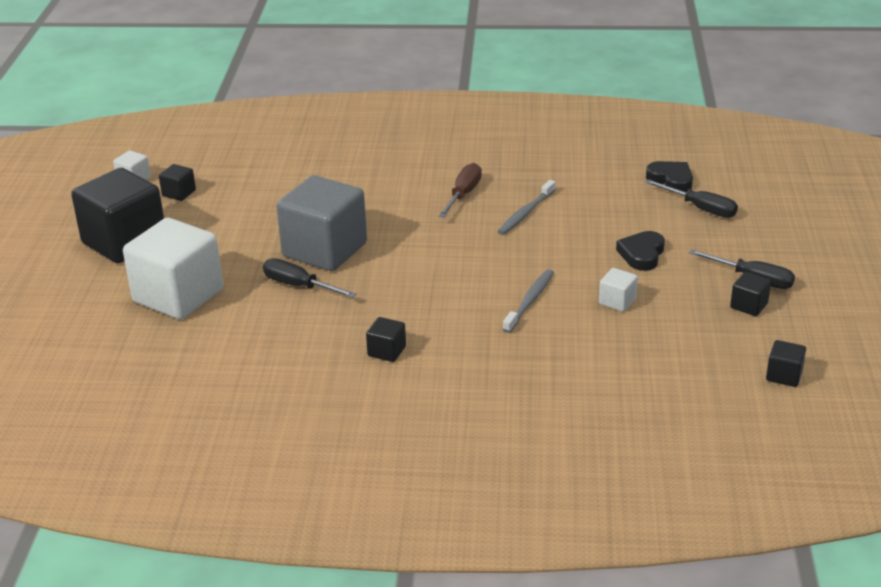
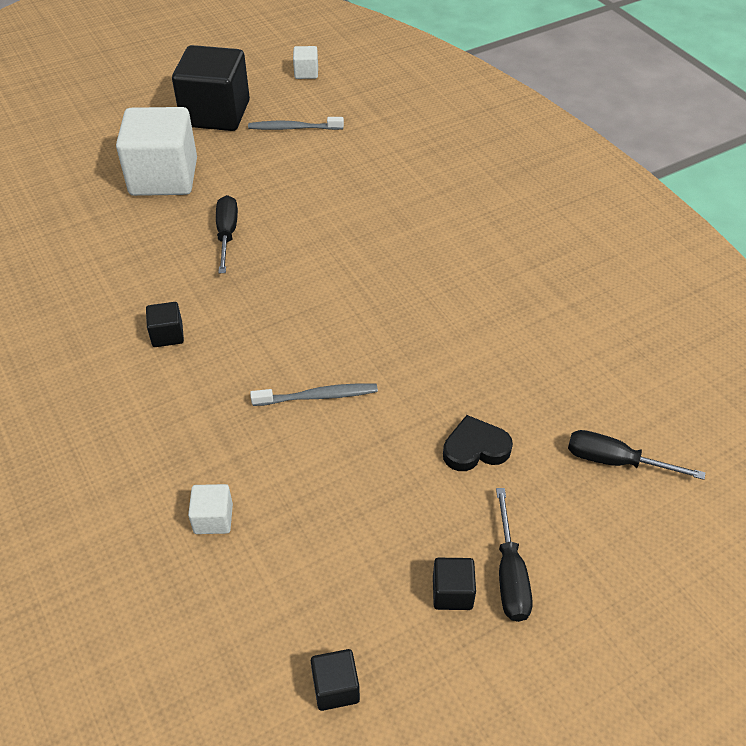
camera: 55 degrees right, 15 degrees up
(179, 193) = (307, 104): black cube -> none
(324, 250) = (293, 222): grey cube -> none
(463, 194) = (462, 263): brown screwdriver -> none
(526, 213) = (471, 322): grey toothbrush -> grey toothbrush (294, 128)
(617, 301) = (369, 466): white cube -> white cube (213, 518)
(671, 180) = (649, 409): black heart -> none
(700, 208) = (615, 461): black screwdriver -> black screwdriver turned 105 degrees clockwise

